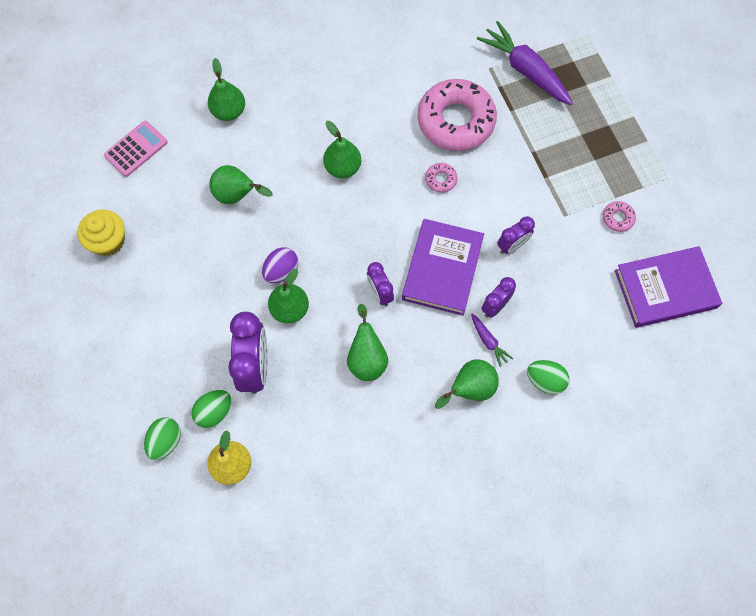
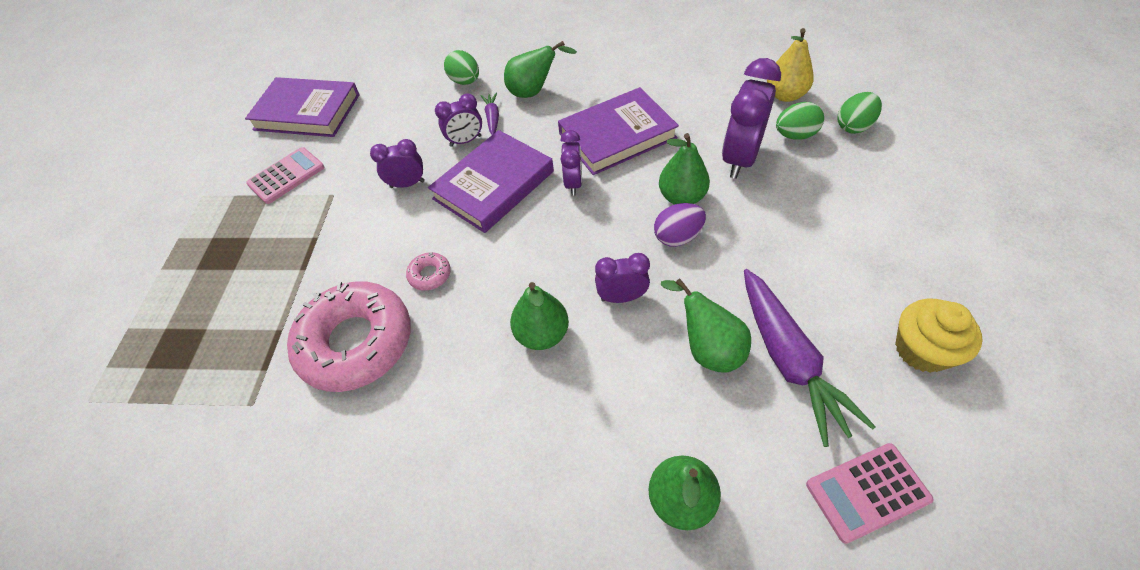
camera: 150 degrees left, 15 degrees down
(303, 210) = (621, 297): none -> purple clock
(367, 358) = (617, 135): green pear -> purple book
(525, 70) = (212, 380): purple carrot -> purple carrot (789, 361)
(617, 218) = (286, 176): pink donut -> pink calculator

